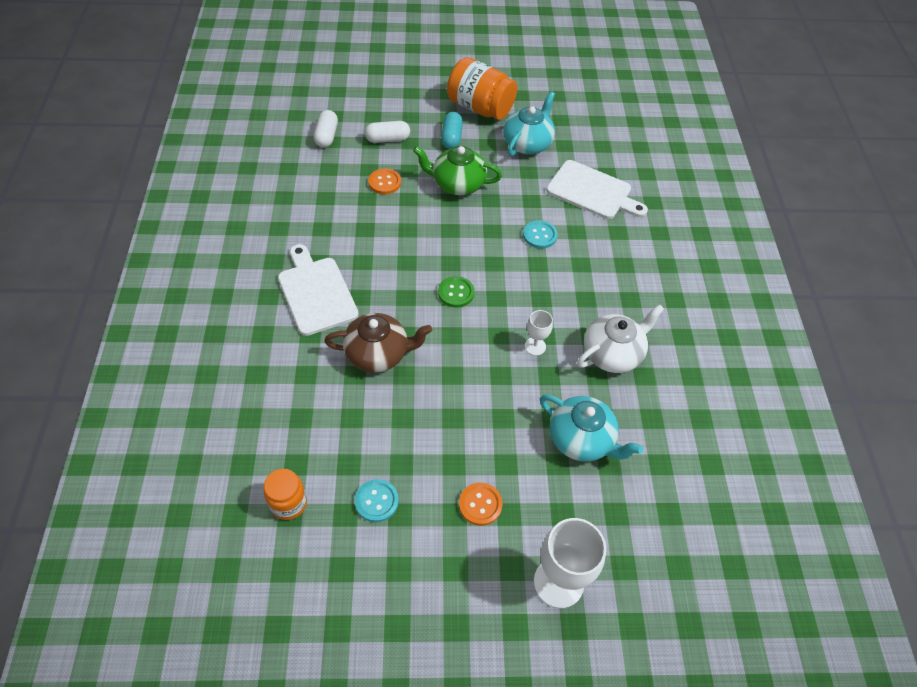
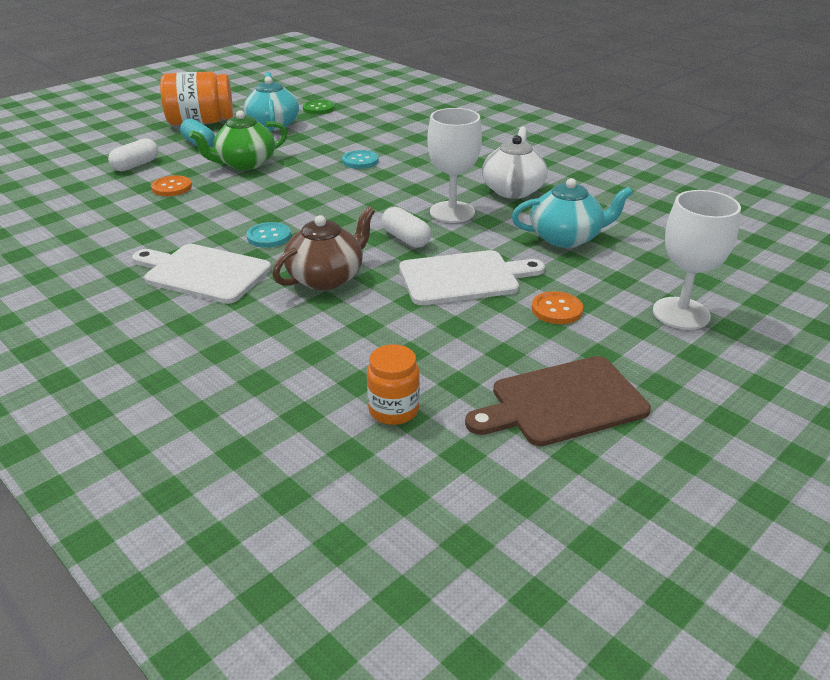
camera: 40 degrees left, 20 degrees down
(326, 136) = (65, 185): white capsule -> white capsule (406, 239)
(376, 501) = (472, 358): turquoise button -> turquoise button (269, 237)
(381, 584) = (563, 402): none -> brown cutting board
(456, 293) = (340, 215): green button -> green button (318, 109)
(535, 346) = (452, 212): white goblet -> white goblet, size x1.94
(592, 191) = (365, 127): white cutting board -> white cutting board (463, 278)

